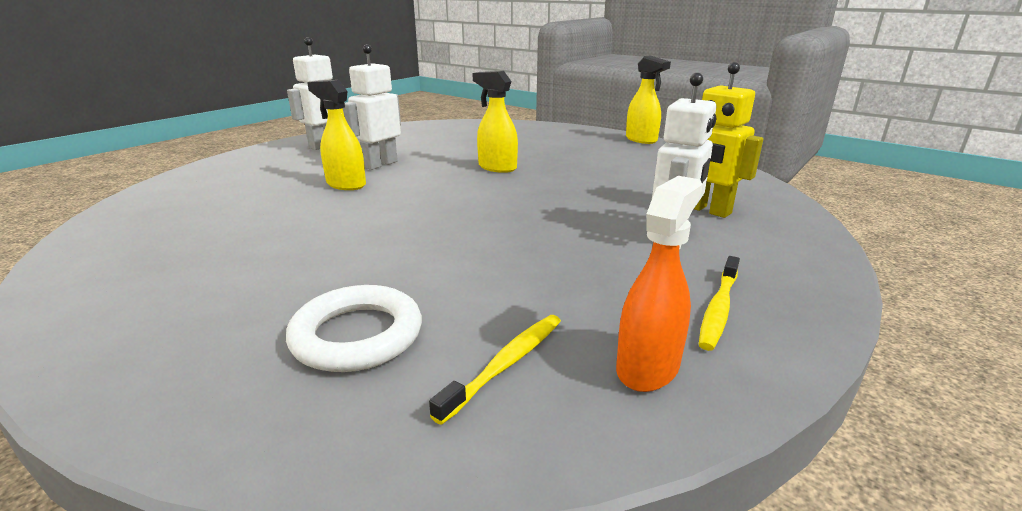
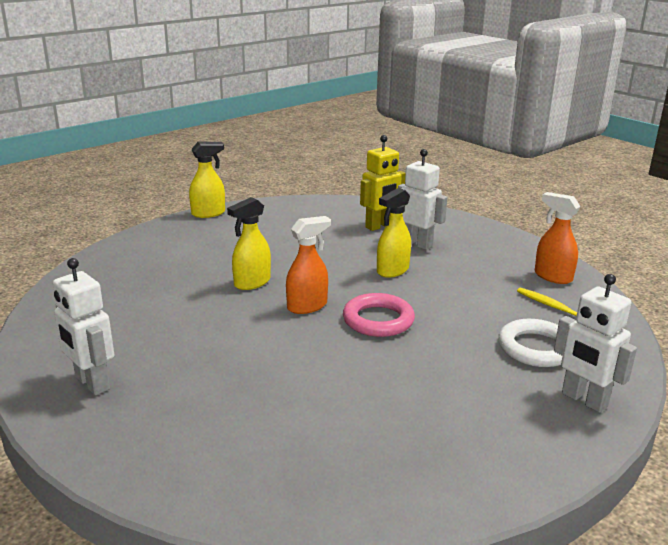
camera: 80 degrees left, 0 degrees up
(345, 184) = (263, 362): yellow spray bottle -> yellow spray bottle (392, 271)
(380, 164) = (204, 343): white robot -> white robot (584, 400)
(431, 223) = (378, 320): none -> pink ring
(455, 191) = (307, 306): none -> orange spray bottle
(718, 309) = (502, 251): yellow toothbrush -> none

